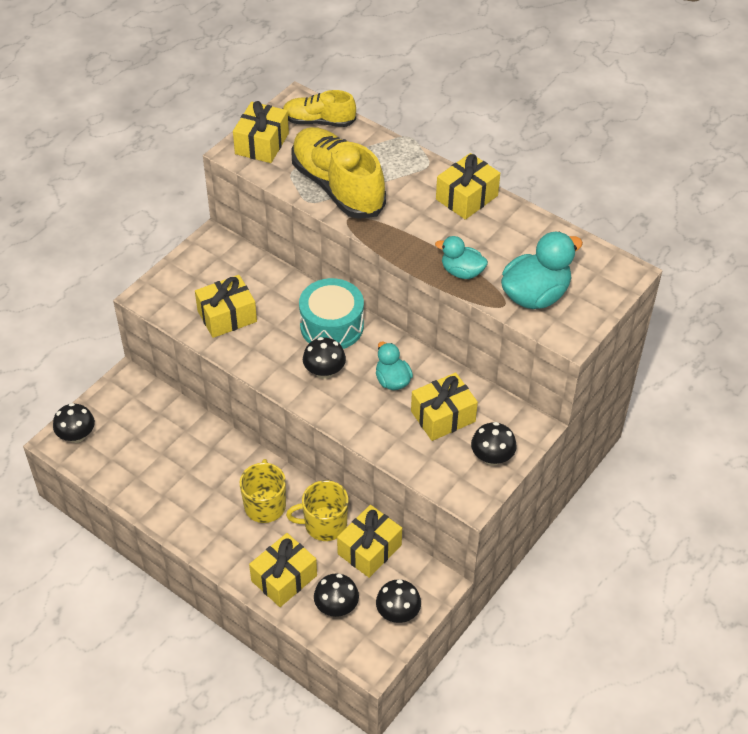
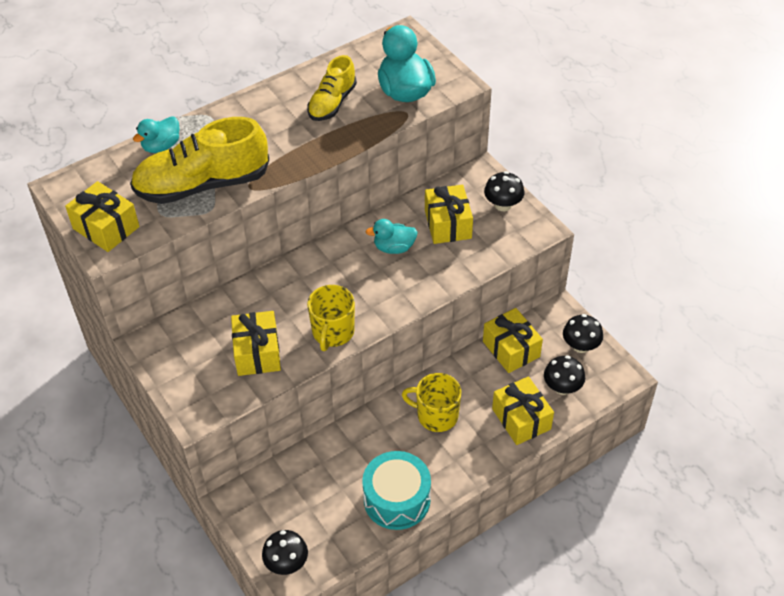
camera: 70 degrees left, 0 degrees up
(319, 121) = (101, 178): yellow shoe -> yellow shoe (332, 103)
(324, 371) = (362, 293): black mushroom -> none
(324, 524) = (473, 375): yellow mug -> yellow mug (333, 332)
(332, 326) = (309, 274): turquoise drum -> turquoise drum (397, 499)
(462, 272) = (356, 128): turquoise duck -> turquoise duck (161, 146)
(466, 197) = (267, 102): yellow gift -> none

